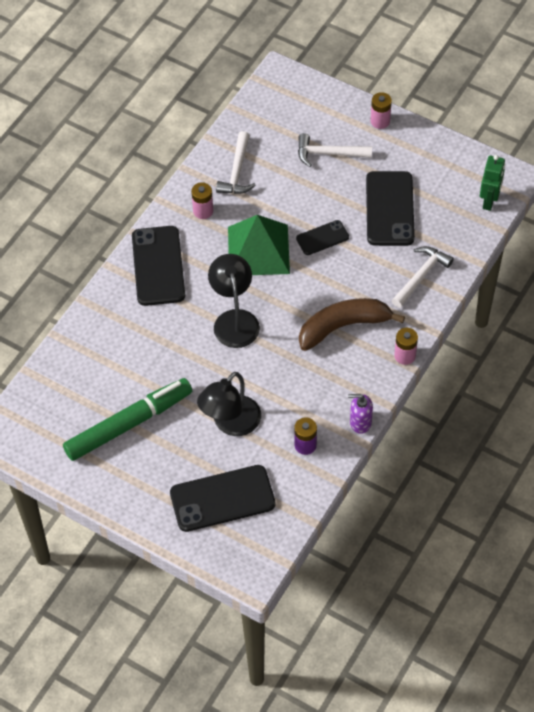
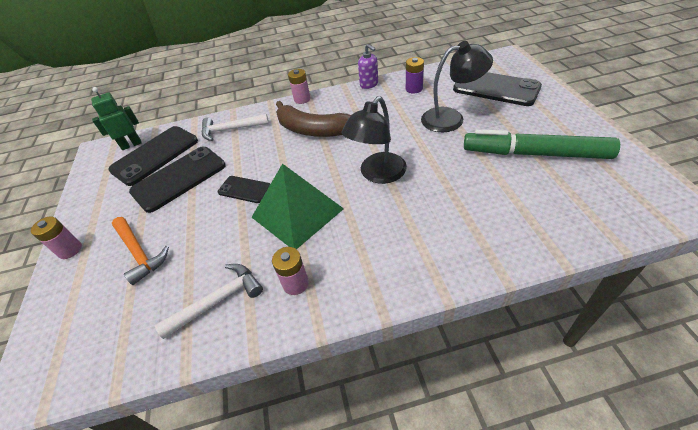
camera: 130 degrees left, 10 degrees down
(158, 266) = (395, 259): black phone -> black phone (155, 155)
(328, 154) = (139, 253): white hammer -> orange hammer

